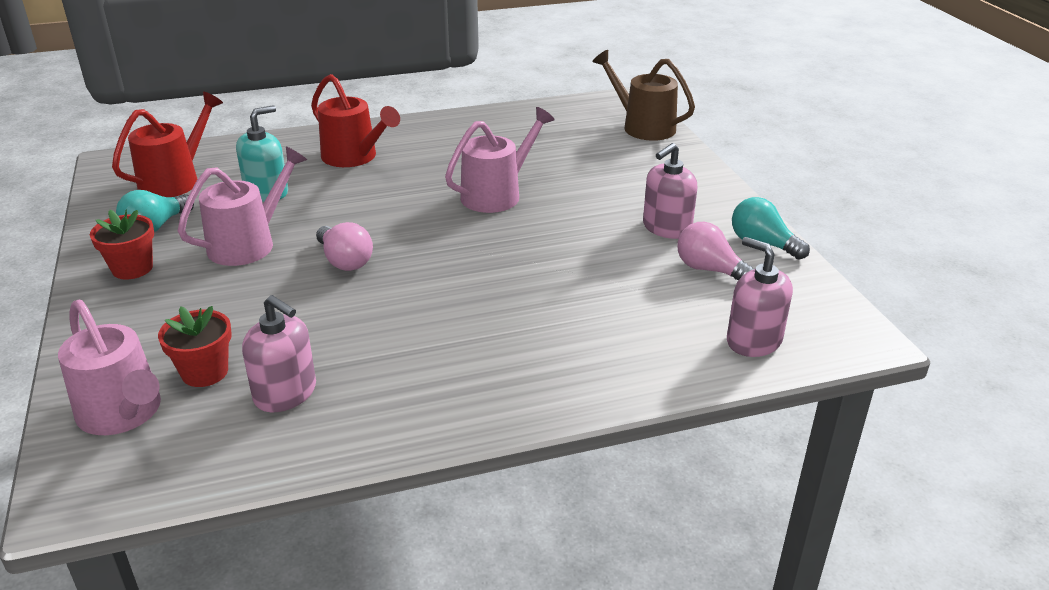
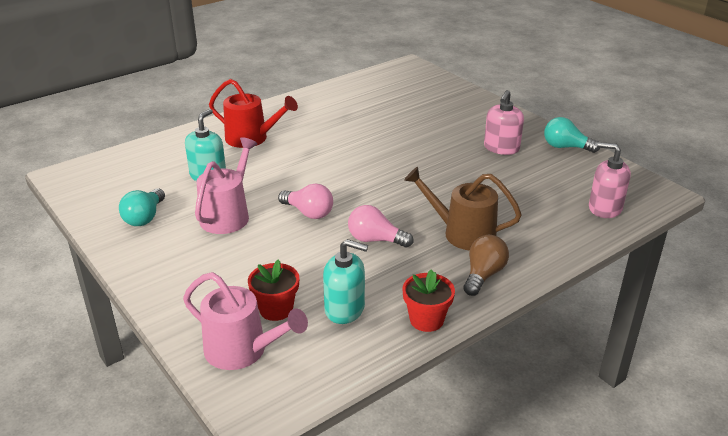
camera: 20 degrees left, 0 degrees up
(132, 268) = (154, 251): red flower pot -> red flower pot (426, 320)
(175, 180) = (128, 180): red watering can -> none
(285, 393) = (345, 309): pink soap dispenser -> turquoise soap dispenser
(496, 194) = (375, 146): pink watering can -> none
(501, 393) = (483, 275): none -> brown light bulb
(643, 126) = (434, 82): brown watering can -> brown watering can (463, 233)
(710, 270) = (547, 170): pink light bulb -> pink light bulb (375, 240)

